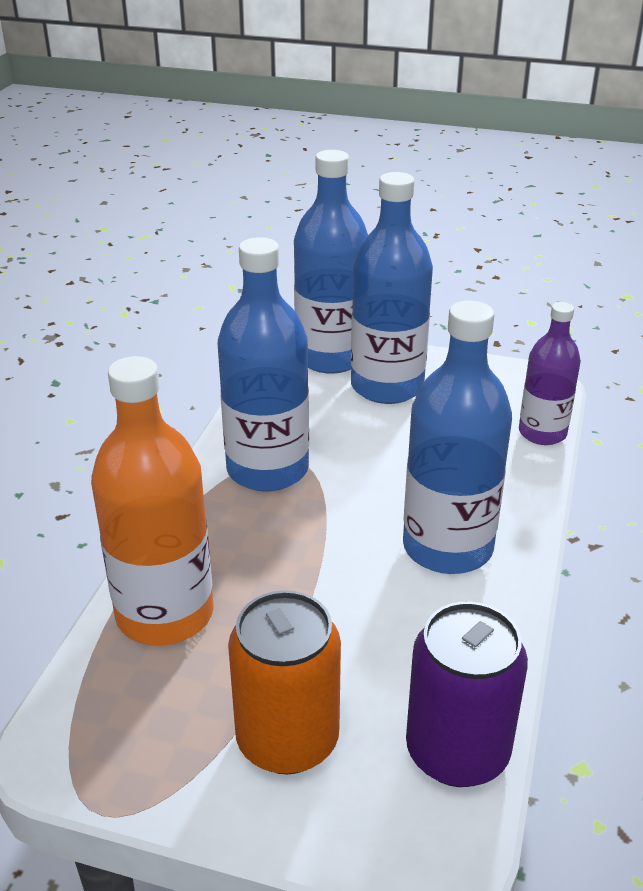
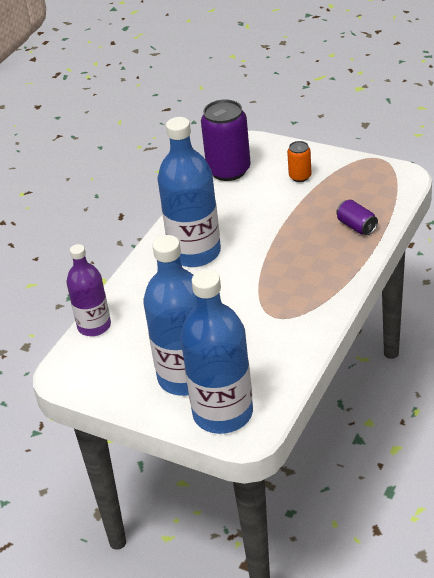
camera: 165 degrees left, 5 degrees up
(165, 614) = (356, 226): orange bottle -> purple can
(267, 469) = (291, 308): blue bottle -> none
(287, 739) = (300, 176): orange can -> orange can, size x0.50

